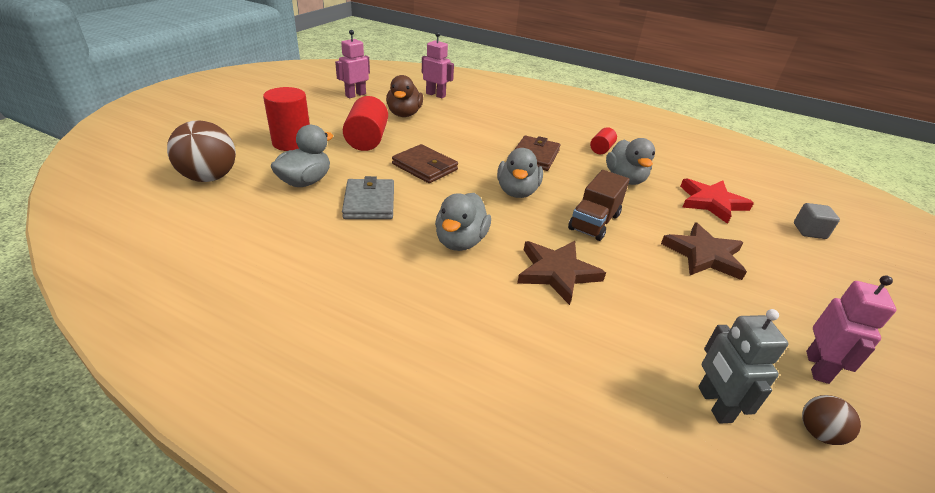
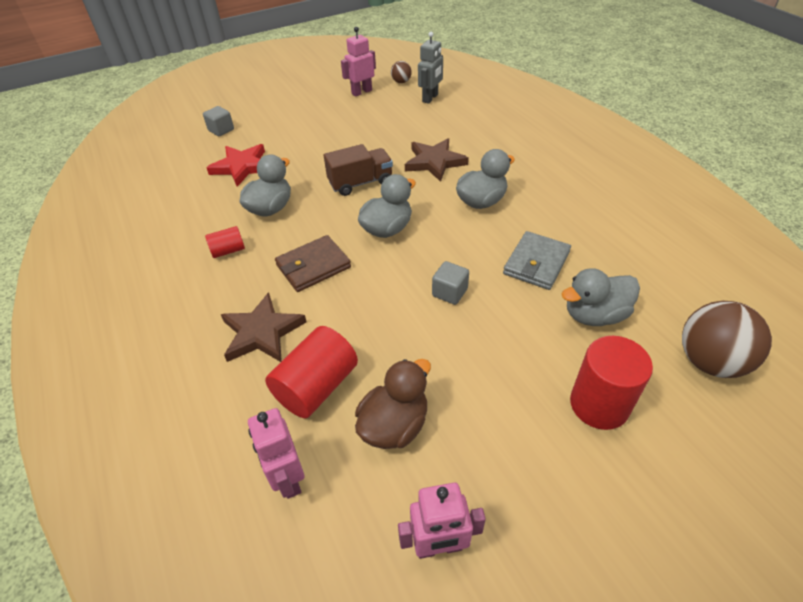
camera: 140 degrees left, 10 degrees up
(367, 140) = (490, 372): red cylinder -> red cylinder (316, 386)
(425, 167) = (449, 292): brown wallet -> grey cube
(704, 255) = (322, 141): brown star -> brown star (262, 332)

